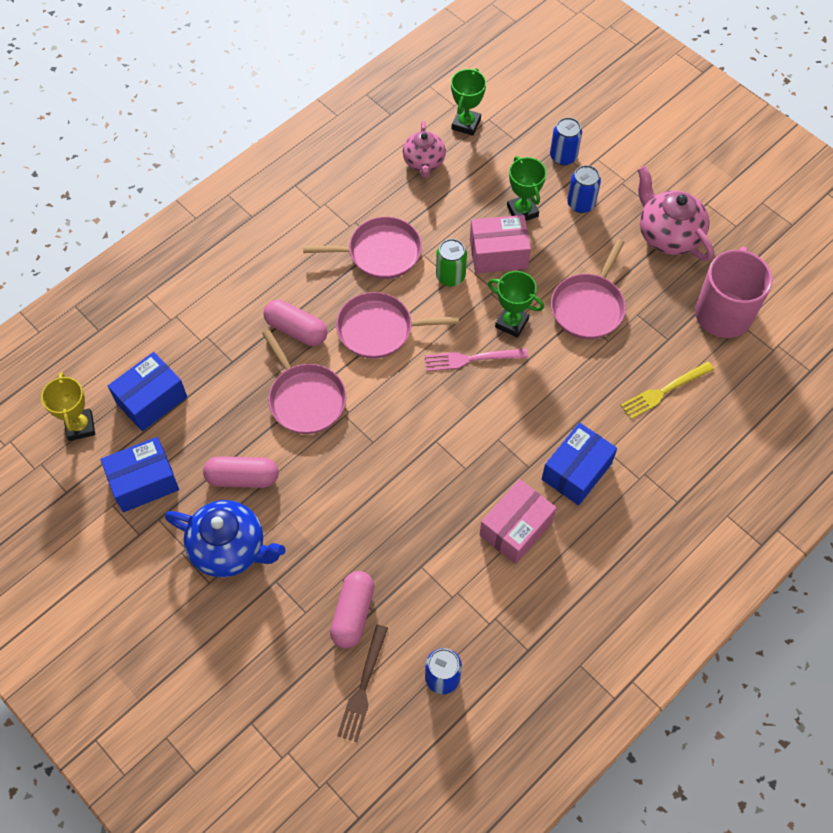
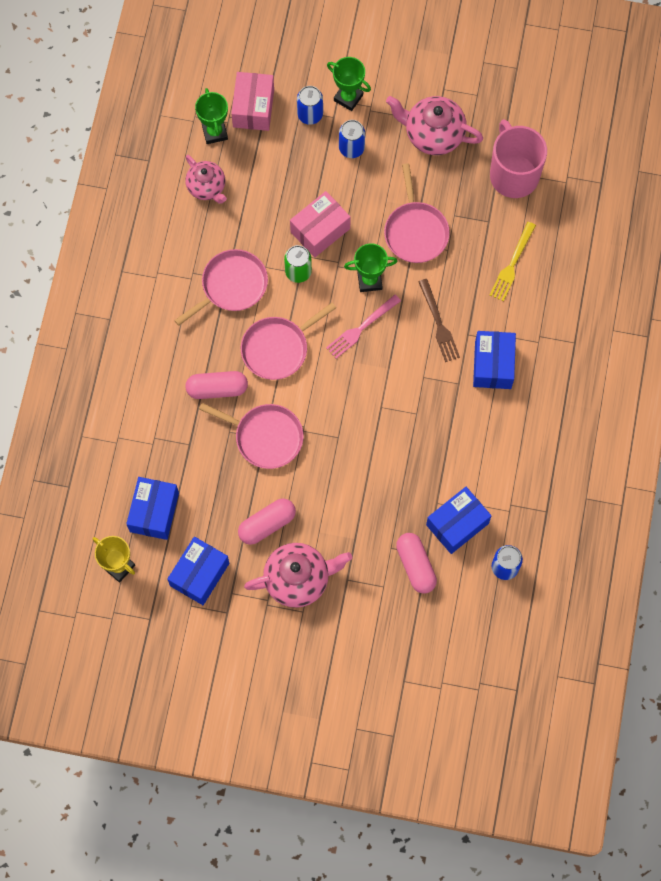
camera: 35 degrees left, 10 degrees up
(229, 548) = (298, 579): blue teapot -> pink teapot
(363, 687) = (458, 608): brown fork -> brown fork (438, 324)
(426, 601) = (457, 524): none -> blue box
(516, 528) = (481, 433): pink box -> pink box (253, 108)
(522, 211) = (312, 182): green trophy -> green trophy (348, 98)

